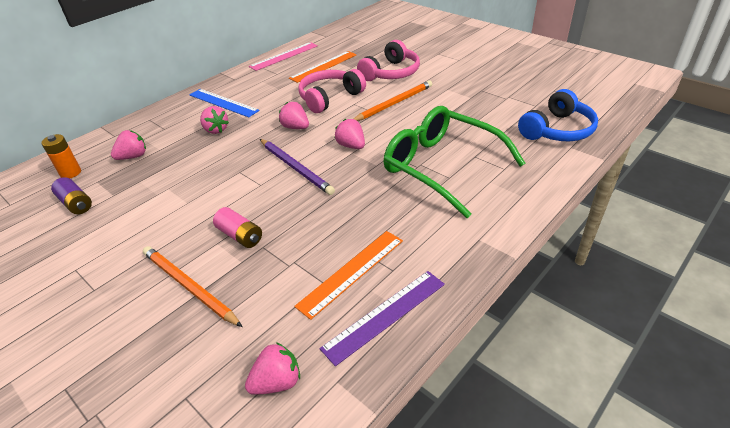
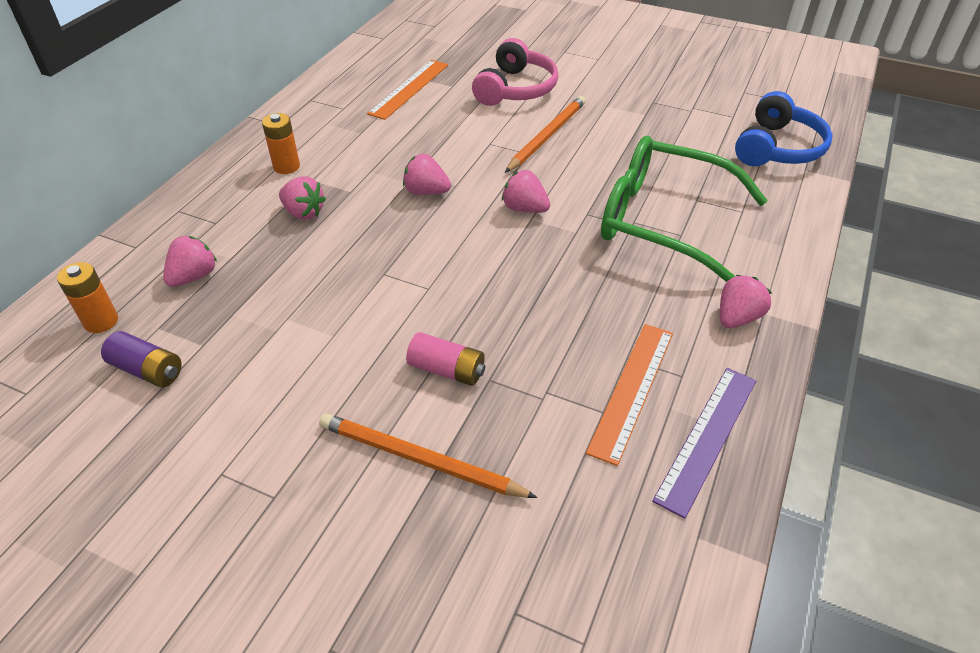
camera: 20 degrees left, 5 degrees up
(223, 103) = (286, 166): blue ruler -> orange battery
(277, 382) = (624, 558): pink strawberry -> pink strawberry (737, 318)
(284, 56) = (337, 78): pink ruler -> none
(295, 168) = (464, 254): purple pencil -> none
(329, 98) = (448, 138): pink headphones -> none

